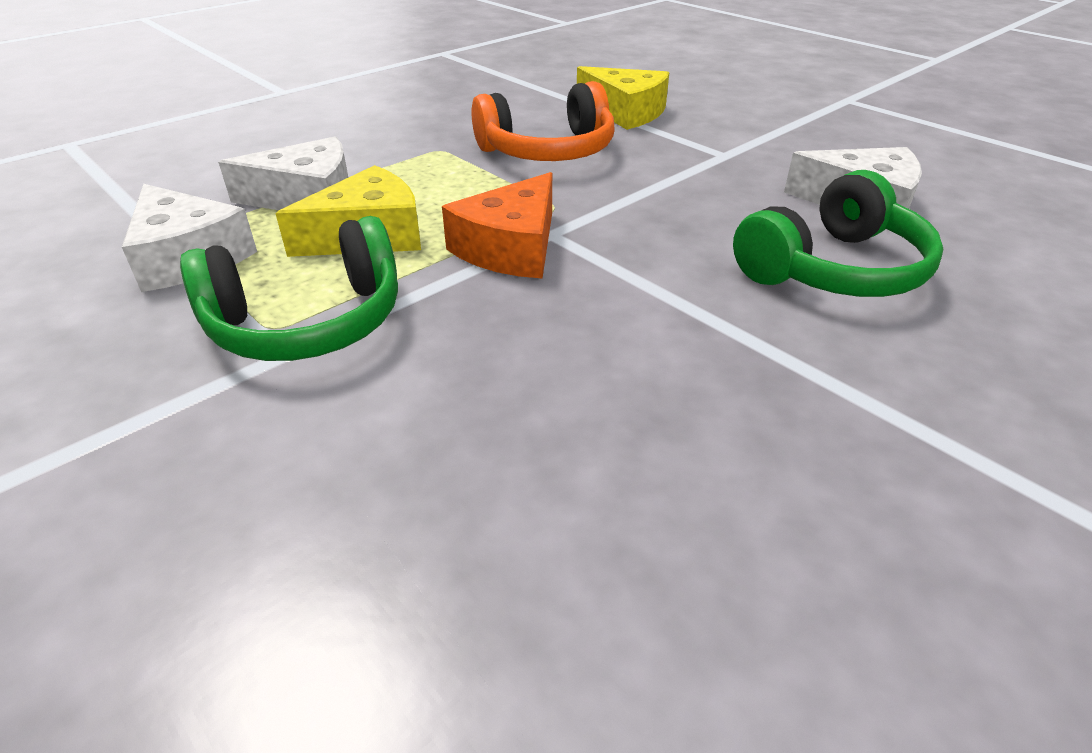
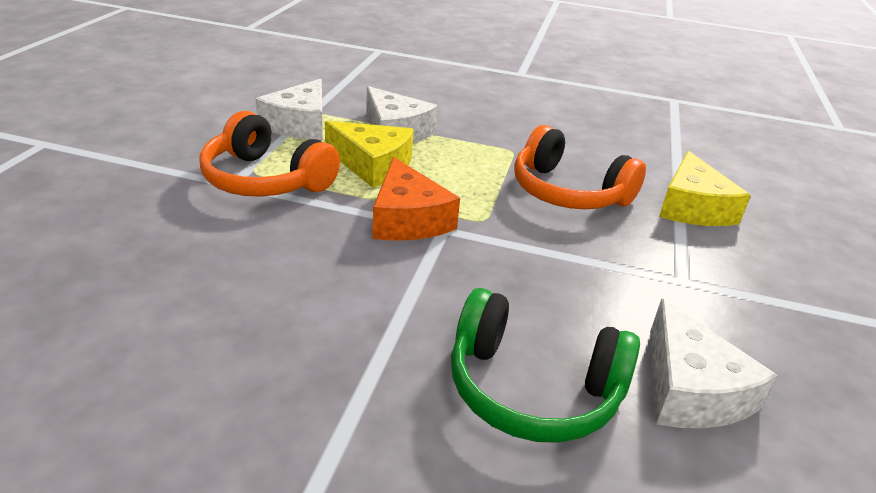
camera: 55 degrees right, 5 degrees down
(308, 322) = (265, 180): green headphones -> orange headphones
(511, 247) = (408, 219): orange cheese -> orange cheese turned 105 degrees counterclockwise

